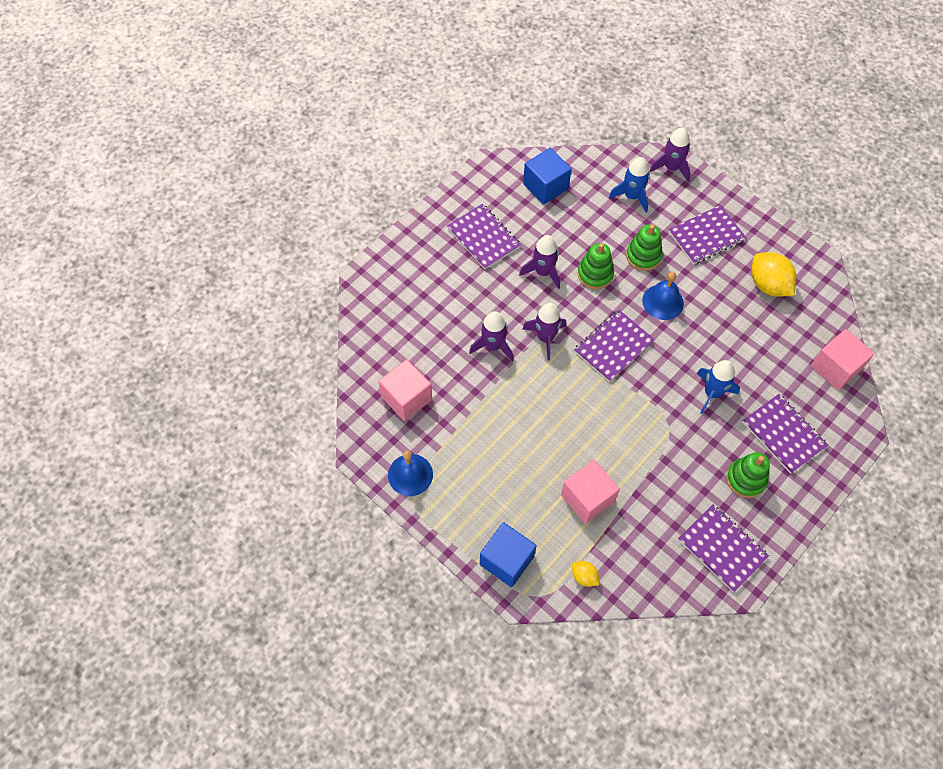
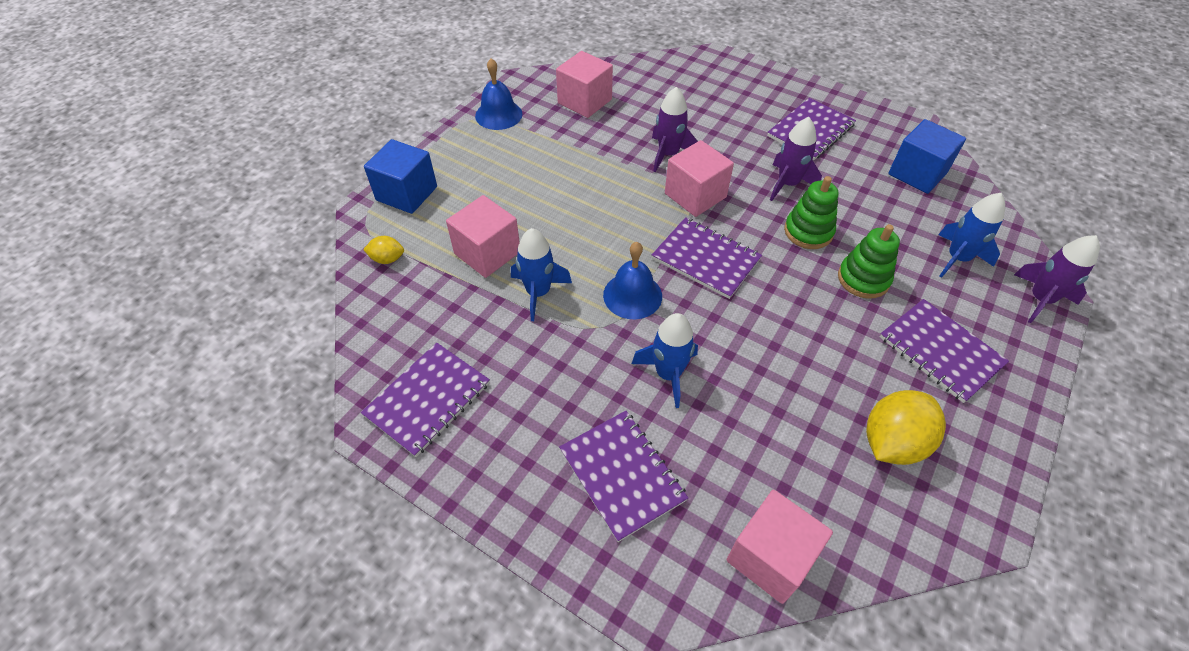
camera: 80 degrees right, 10 degrees down
(545, 337) = (695, 195): purple rocket -> pink cube
(584, 576) = (387, 259): yellow lemon -> yellow lemon turned 60 degrees clockwise
(633, 465) = (538, 292): none -> blue rocket
(663, 302) = (797, 306): blue bell -> blue bell (632, 295)
(746, 479) = (537, 425): green stacking toy -> none
(783, 434) = (622, 475): purple notebook -> purple notebook turned 75 degrees counterclockwise

